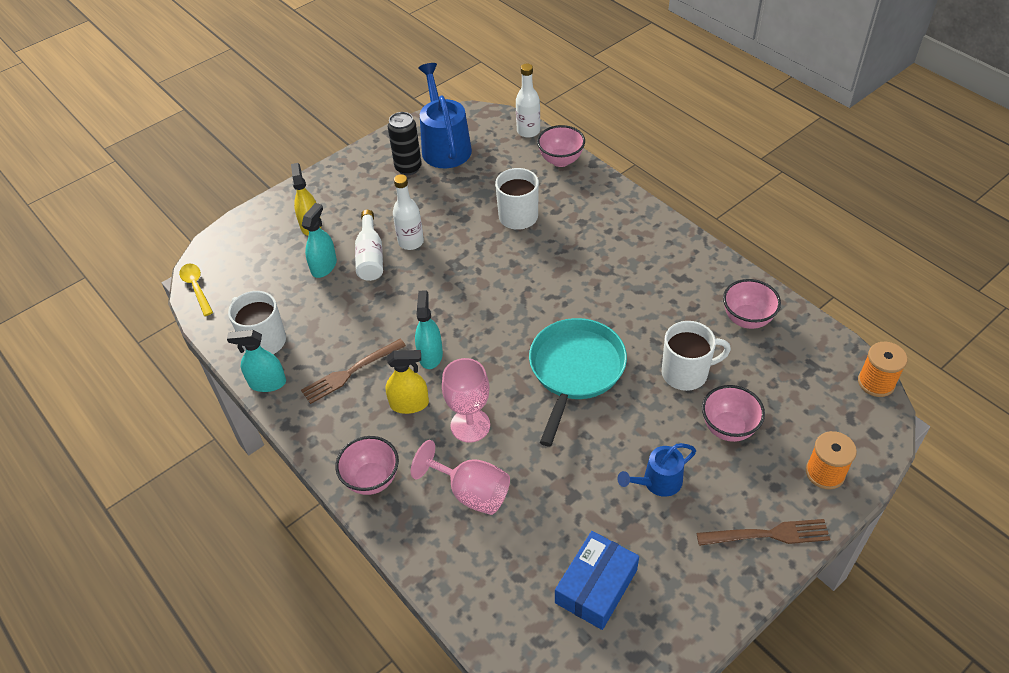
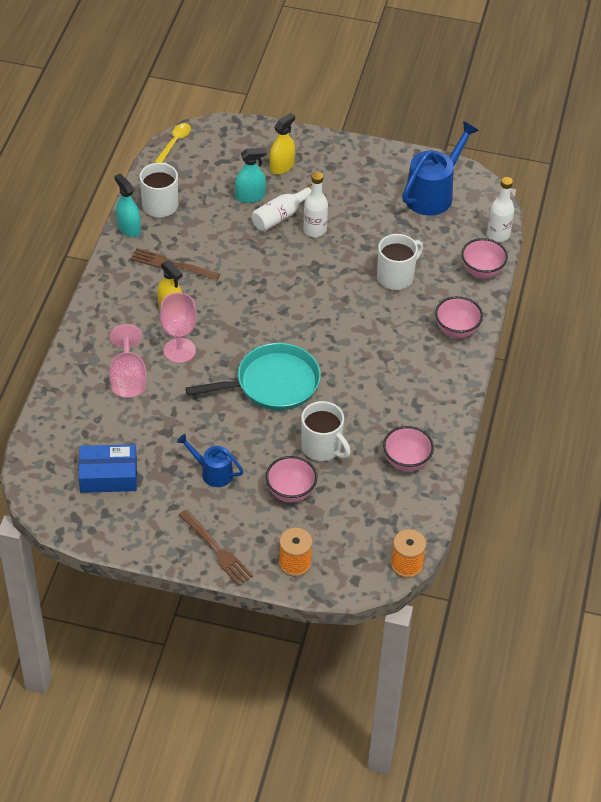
camera: 50 degrees right, 0 degrees up
(372, 480) = (98, 323): pink bowl -> pink bowl (456, 331)
(408, 168) = (389, 186): black can -> none
(430, 355) = (220, 298): turquoise spray bottle -> none

